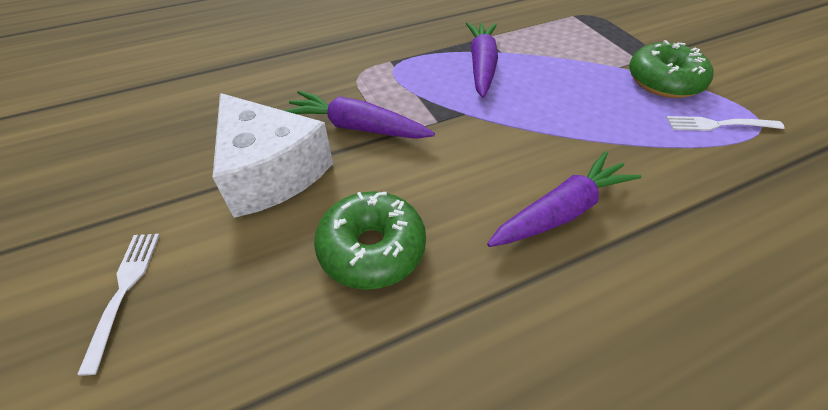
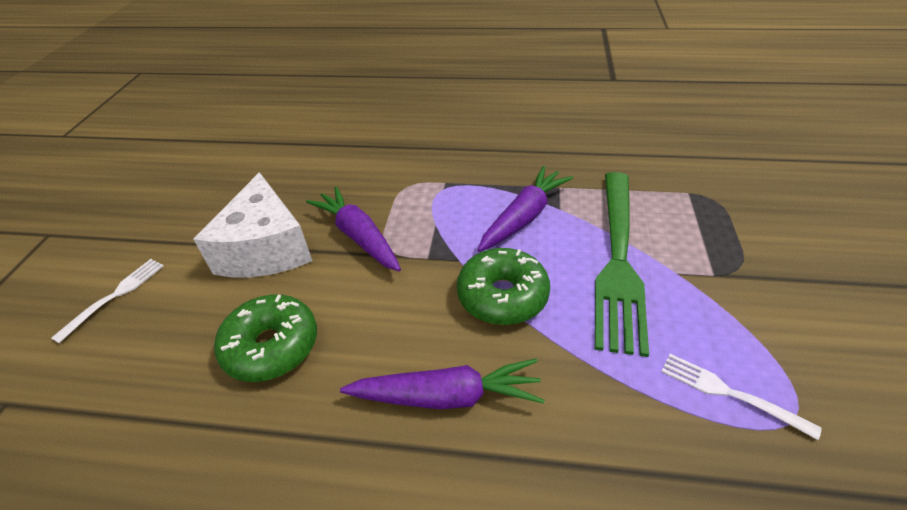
camera: 35 degrees right, 5 degrees down
(575, 71) = (618, 259): none -> green fork
(663, 81) = (715, 312): green donut -> green donut (502, 296)

